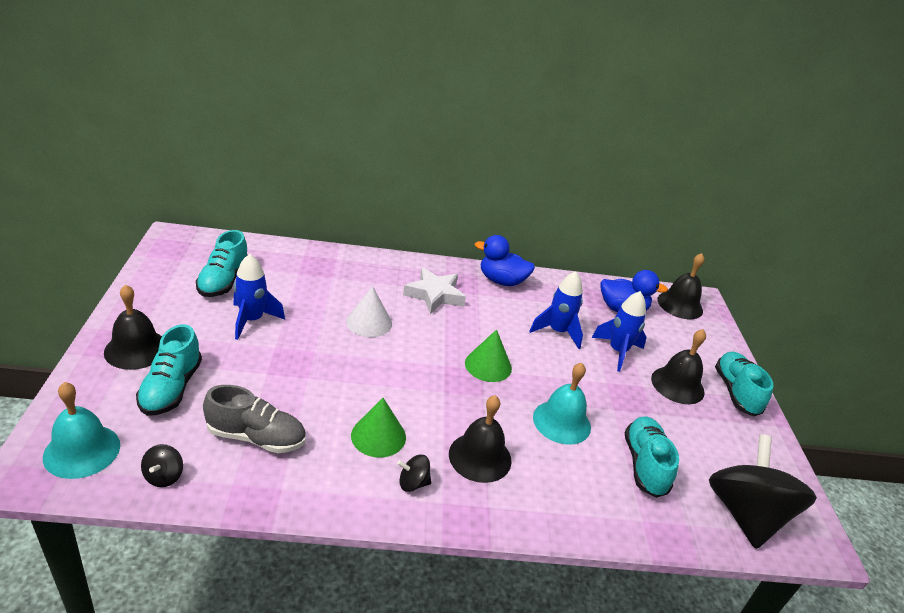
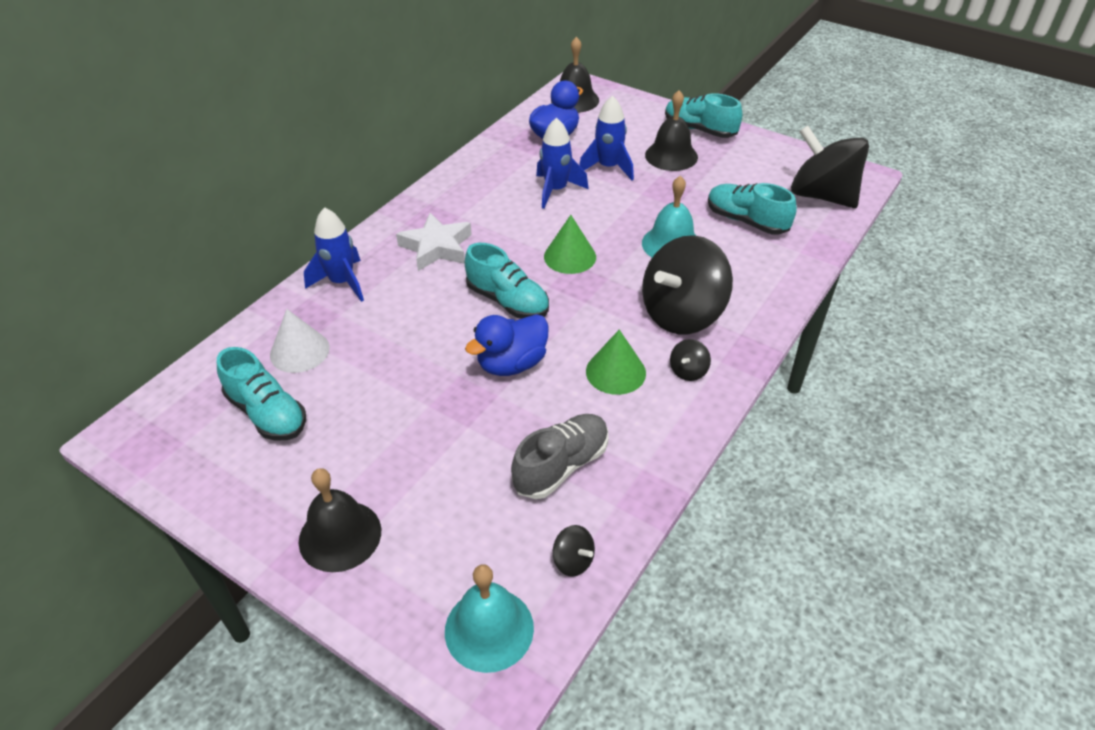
camera: 50 degrees left, 10 degrees up
(171, 388) = (436, 518): turquoise shoe -> turquoise shoe (507, 301)
(252, 320) = (366, 410): blue rocket -> blue rocket (342, 282)
(369, 322) = (443, 314): white cone -> white cone (299, 351)
(480, 457) = (682, 314): black bell -> black spinning top
(501, 281) = (452, 191): blue duck -> blue duck (512, 364)

